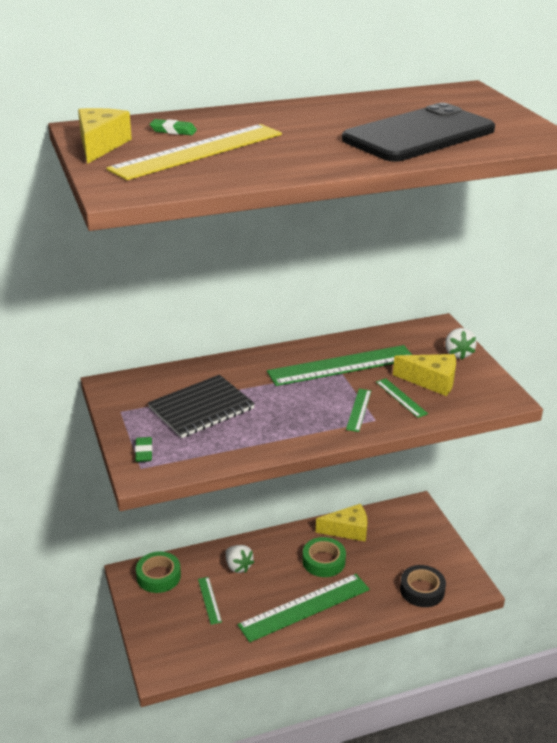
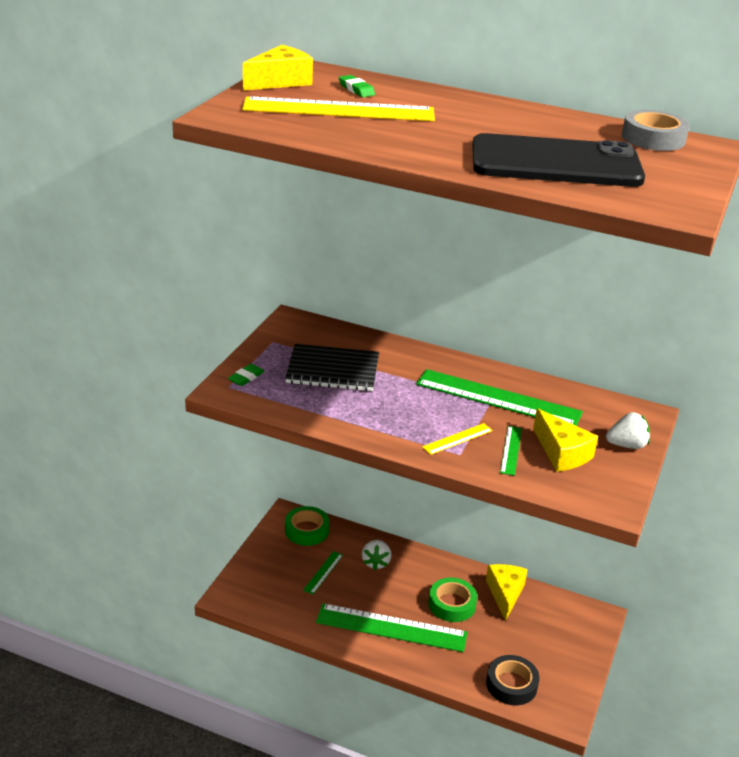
camera: 40 degrees right, 0 degrees up
(348, 530) = (505, 594): yellow cheese -> yellow cheese turned 120 degrees counterclockwise
(358, 410) = (457, 439): green ruler -> yellow ruler
(431, 96) = (653, 138): none -> grey tape
(458, 354) = (626, 445): white strawberry -> white strawberry turned 135 degrees counterclockwise

